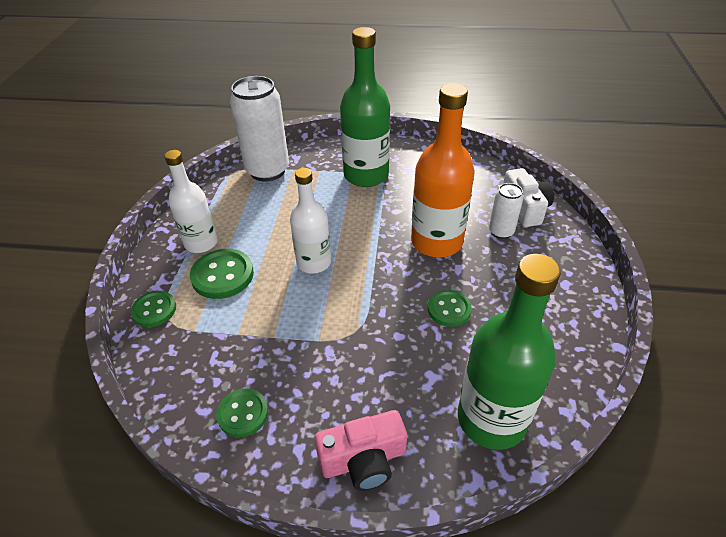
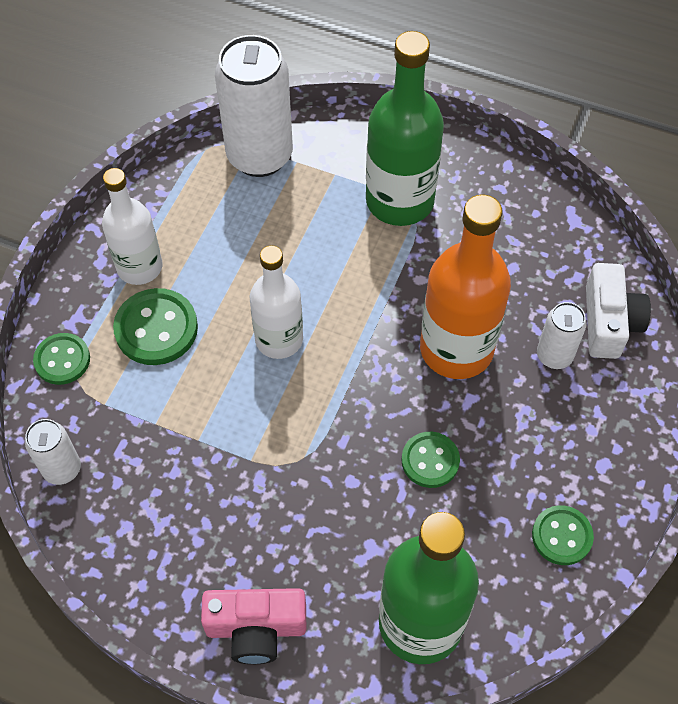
camera: 15 degrees right, 15 degrees up
(168, 383) = (62, 469): none -> white can
(243, 413) = (138, 533): green button -> green button (562, 536)

